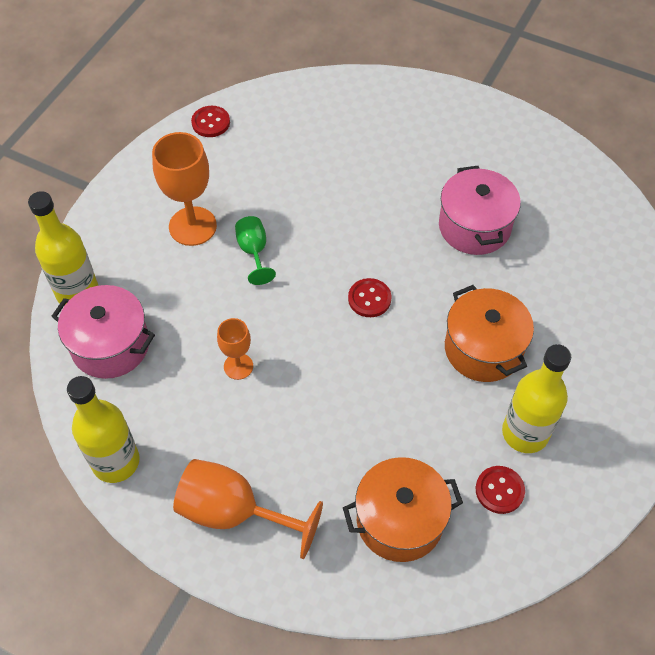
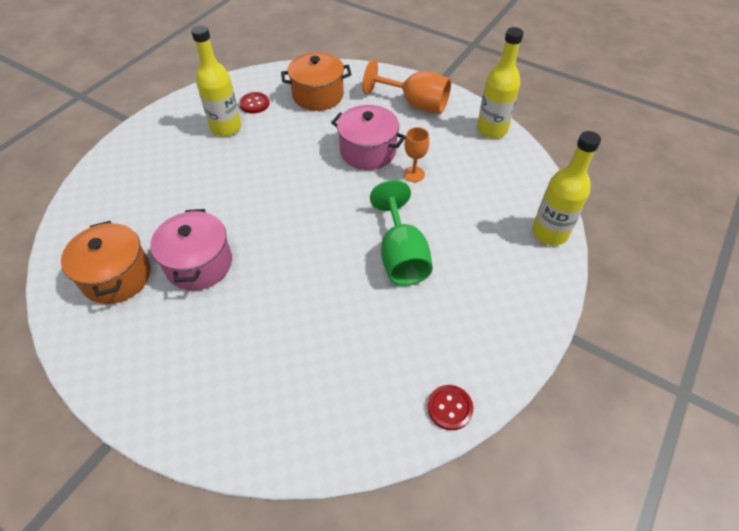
camera: 175 degrees left, 5 degrees down
(110, 345) = (511, 193): pink pot -> pink pot (368, 151)
(192, 226) = (458, 283): orange goblet -> none
(254, 252) = (401, 255): green goblet -> green goblet, size x1.77
(369, 299) = (308, 212): red button -> none
(483, 349) = (232, 173): orange pot -> orange pot (117, 276)

